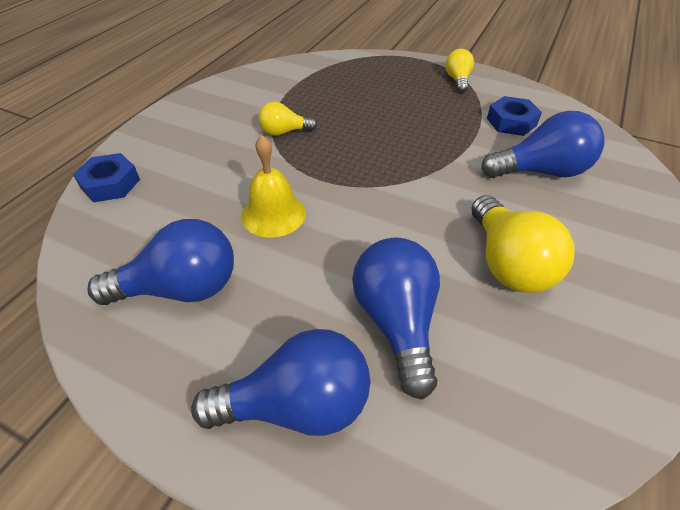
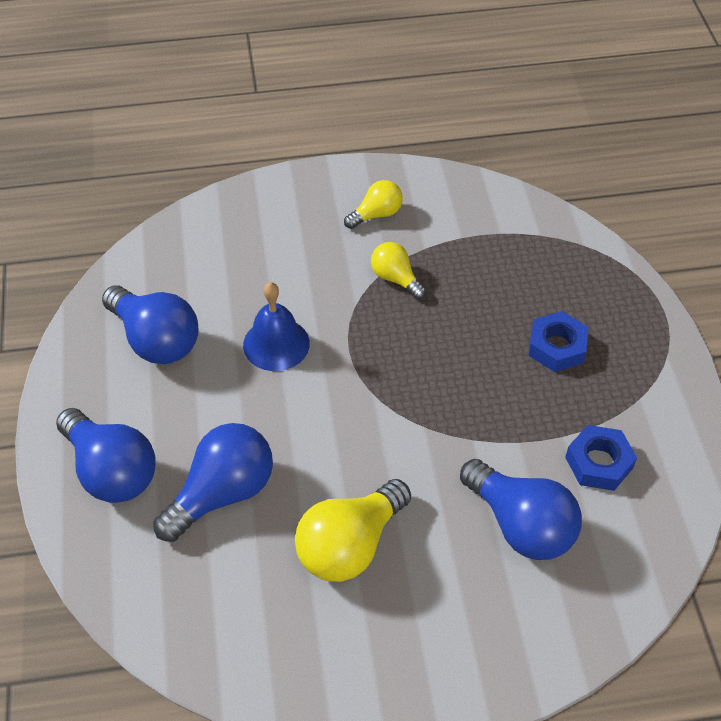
camera: 55 degrees right, 5 degrees up
(110, 184) = (222, 214): blue nut -> blue nut (557, 347)
(273, 214) = (276, 344): yellow bell -> blue bell
(457, 80) = (646, 372): yellow light bulb -> yellow light bulb (376, 214)

